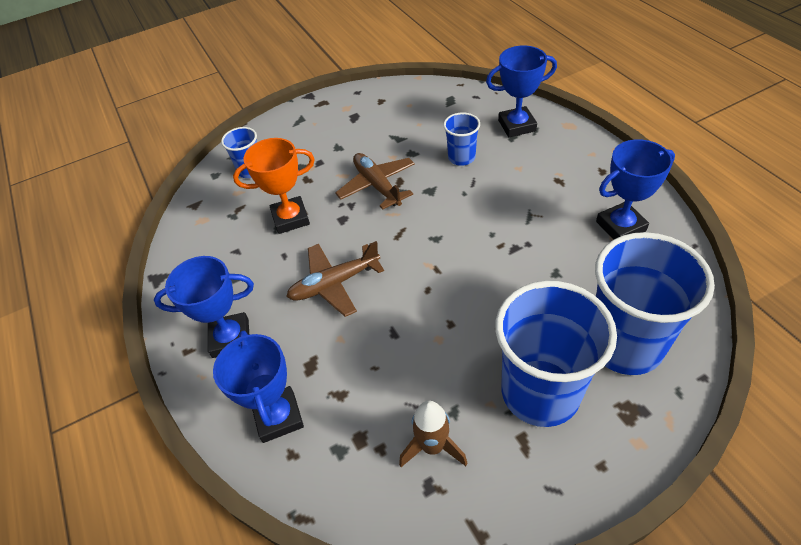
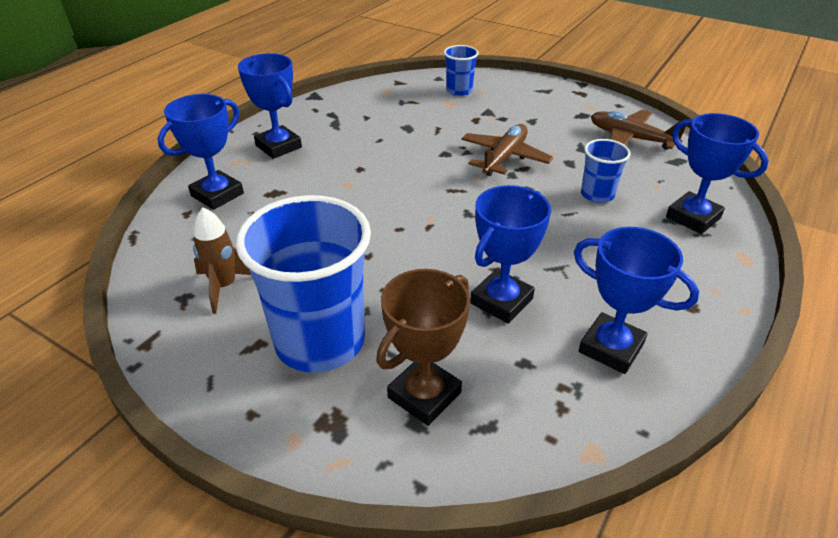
camera: 55 degrees right, 10 degrees down
(290, 218) = (422, 128): orange trophy -> none
(334, 283) = (367, 175): brown plane -> brown plane (631, 138)
(549, 261) = (501, 301): none -> blue trophy
(624, 344) = (424, 395): blue cup -> brown trophy

